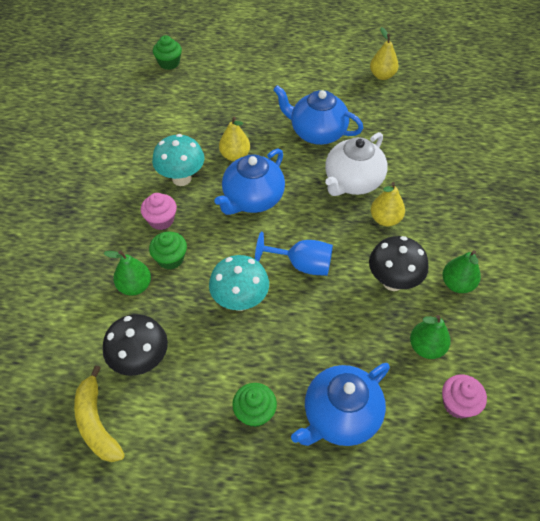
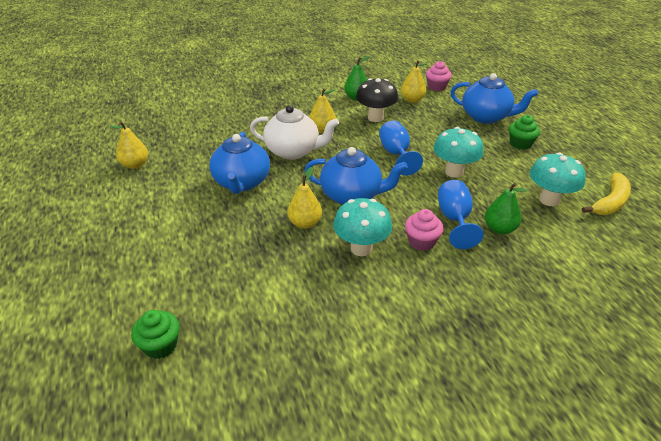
camera: 115 degrees left, 15 degrees down
(141, 361) = (549, 200): black mushroom -> turquoise mushroom
(170, 259) = (454, 219): green cupcake -> blue goblet
(426, 347) = (412, 100): green pear -> yellow pear

